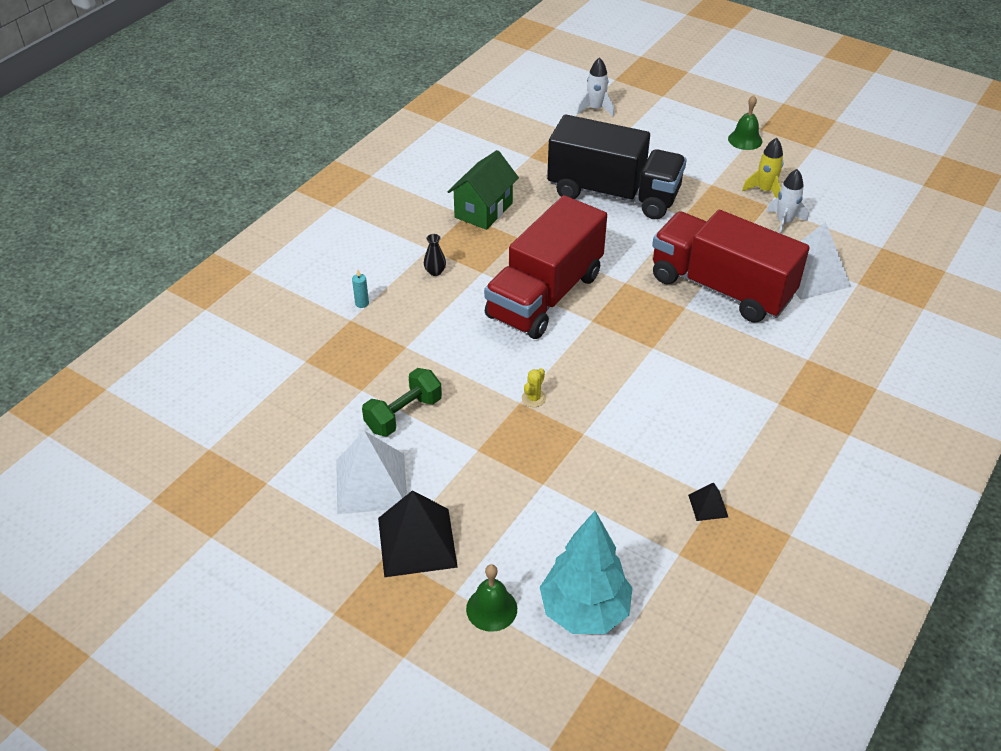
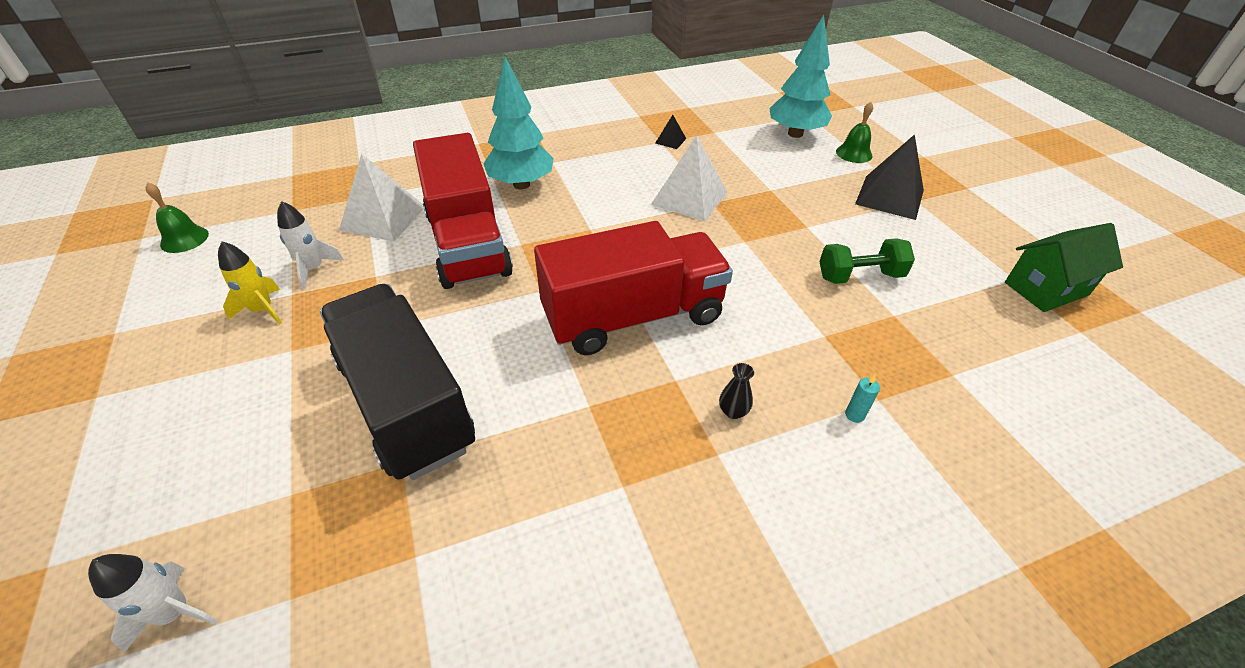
camera: 145 degrees left, 0 degrees up
(371, 483) = (913, 241): white pyramid -> white pyramid (689, 198)
(483, 210) = (591, 479): green house -> green house (1046, 288)
(533, 398) = (730, 238): yellow cactus -> none
(745, 140) = (142, 390): green bell -> green bell (184, 239)
(764, 361) = (521, 184): none -> turquoise tree

